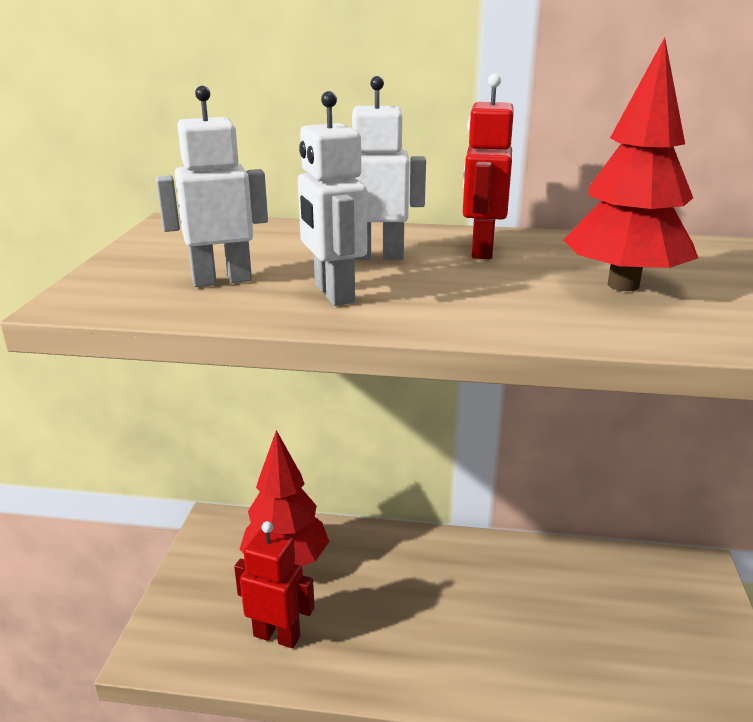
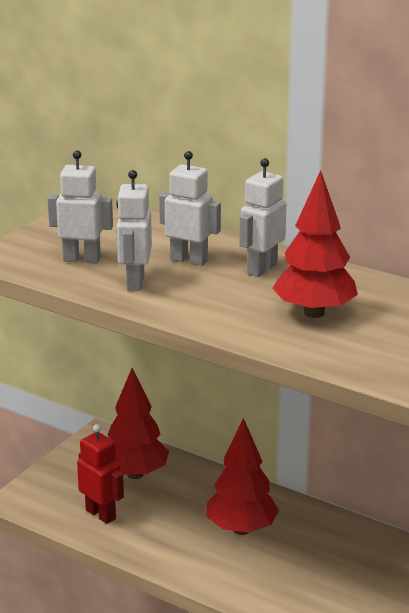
camera: 25 degrees right, 0 degrees up
(458, 598) = (241, 529): none -> red tree
(481, 250) = (261, 269): red robot -> white robot

